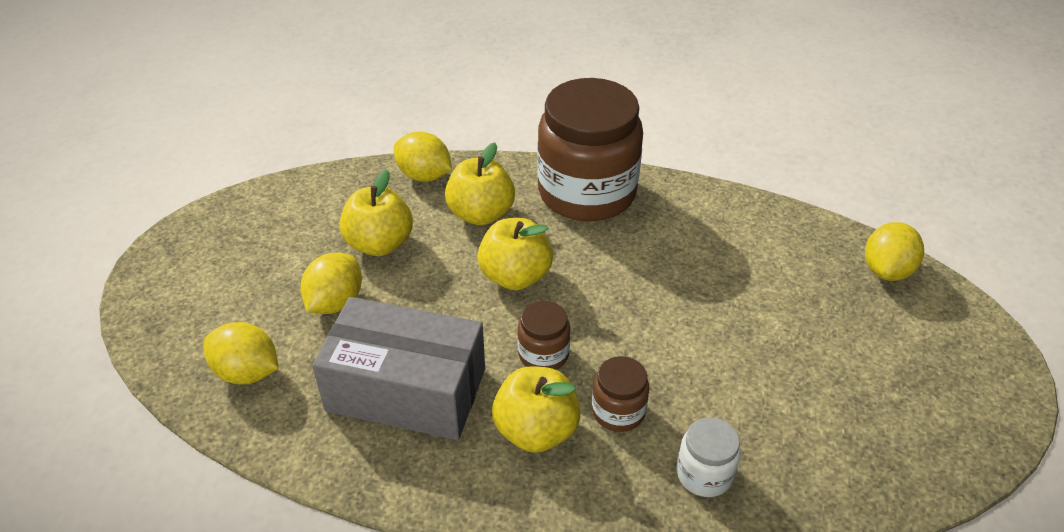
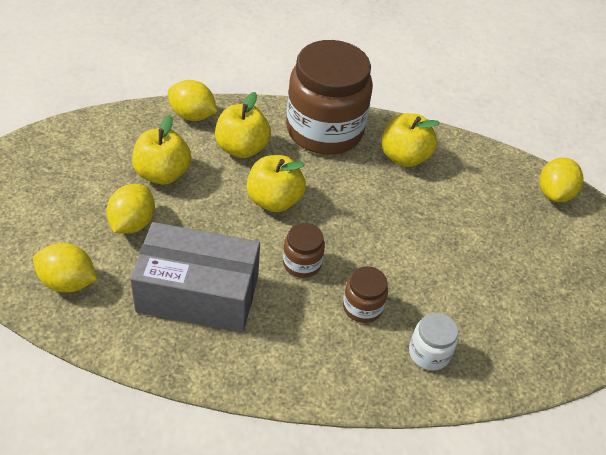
camera: 10 degrees left, 5 degrees up
(536, 430) = (301, 323): yellow apple -> yellow apple (404, 157)

